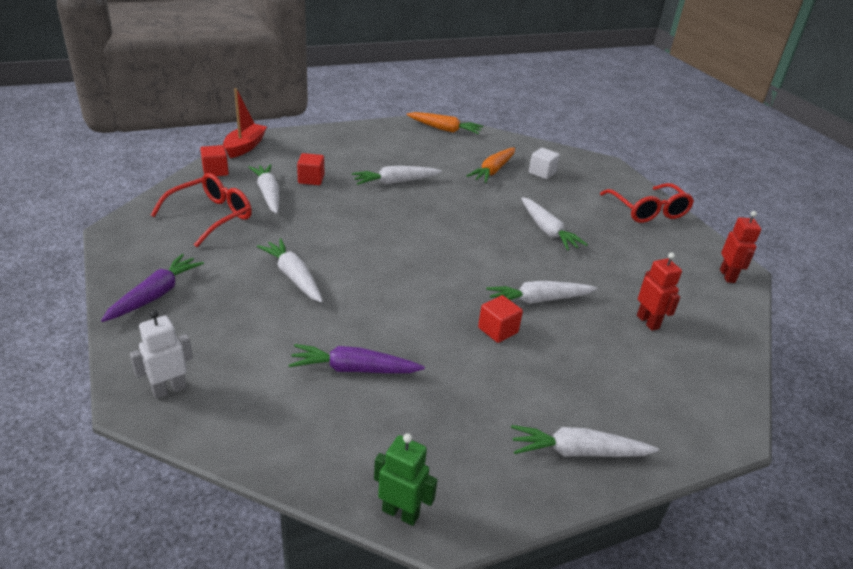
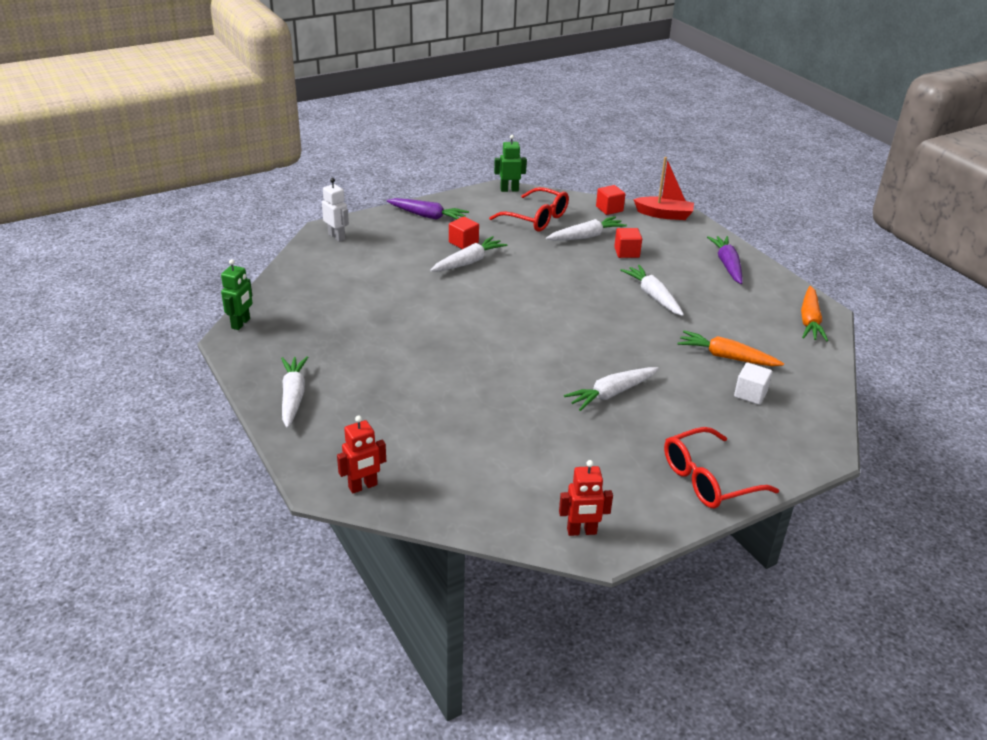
camera: 85 degrees right, 0 degrees up
(124, 223) = (509, 190): none -> green robot
(353, 369) = (367, 297): purple carrot -> purple carrot (727, 265)
(498, 330) = (429, 360): red cube -> red cube (463, 242)
(538, 300) = (480, 383): white carrot -> none
(648, 322) = (468, 452): red robot -> red robot (363, 486)

